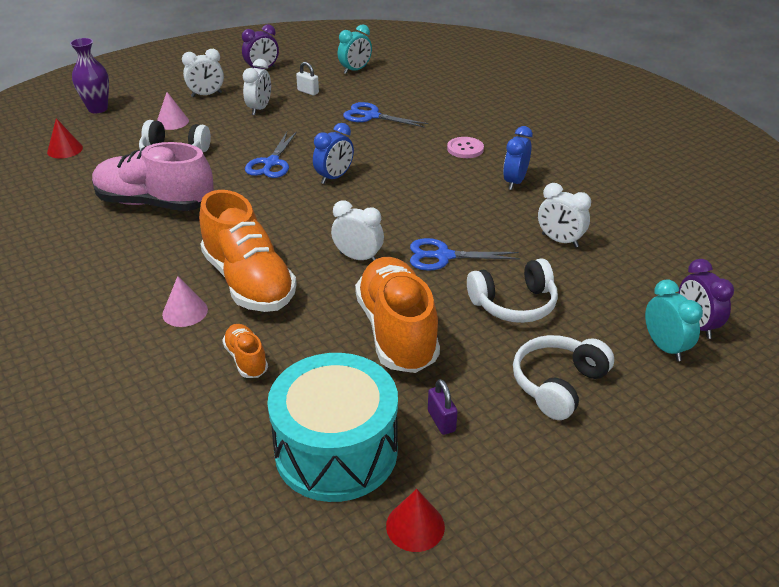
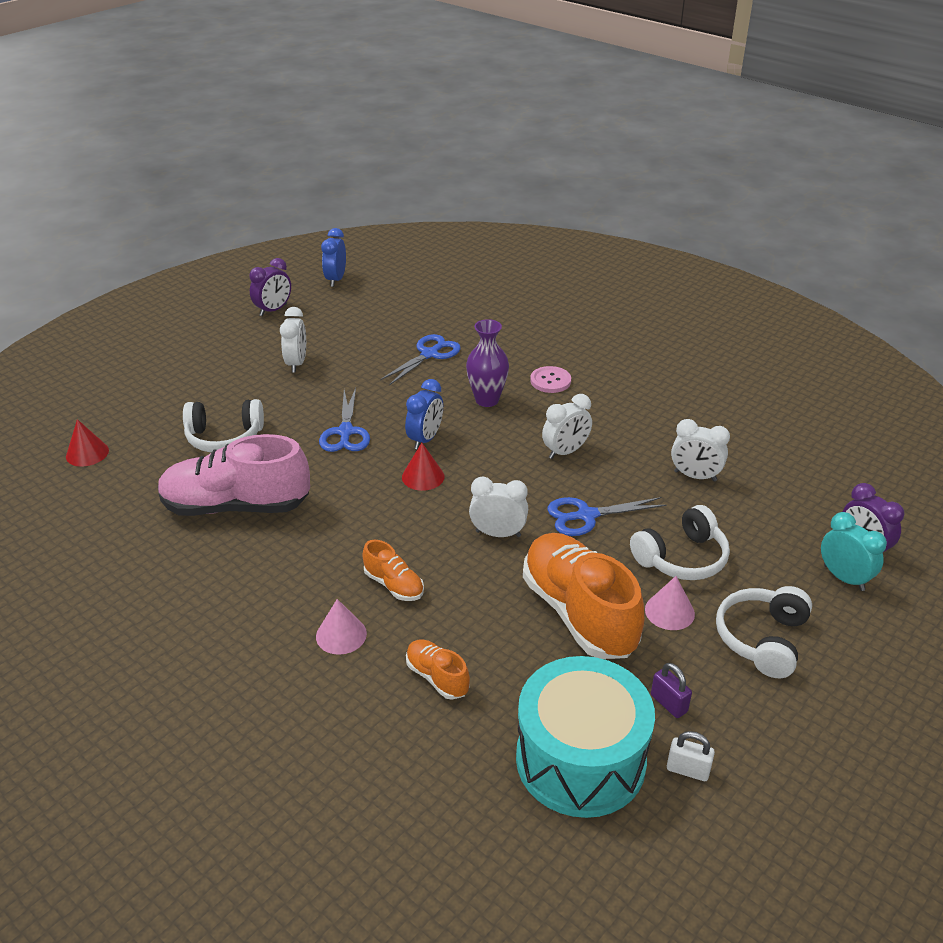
camera: 15 degrees left, 0 degrees up
(98, 109) = (98, 391): purple vase -> purple vase (487, 400)
(172, 122) = (200, 396): pink cone -> pink cone (669, 611)
(206, 95) = (223, 353): white clock -> white clock (565, 452)
(249, 282) = (394, 585): orange shoe -> orange shoe, size x0.47
(308, 92) = (342, 332): white padlock -> white padlock (687, 770)
(355, 70) = (382, 296): turquoise clock -> none
(371, 116) = (429, 354): blue scissors -> blue scissors turned 120 degrees clockwise
(415, 526) = (694, 821): red cone -> red cone (423, 476)
(514, 182) = (620, 413): blue clock -> blue clock (336, 279)

